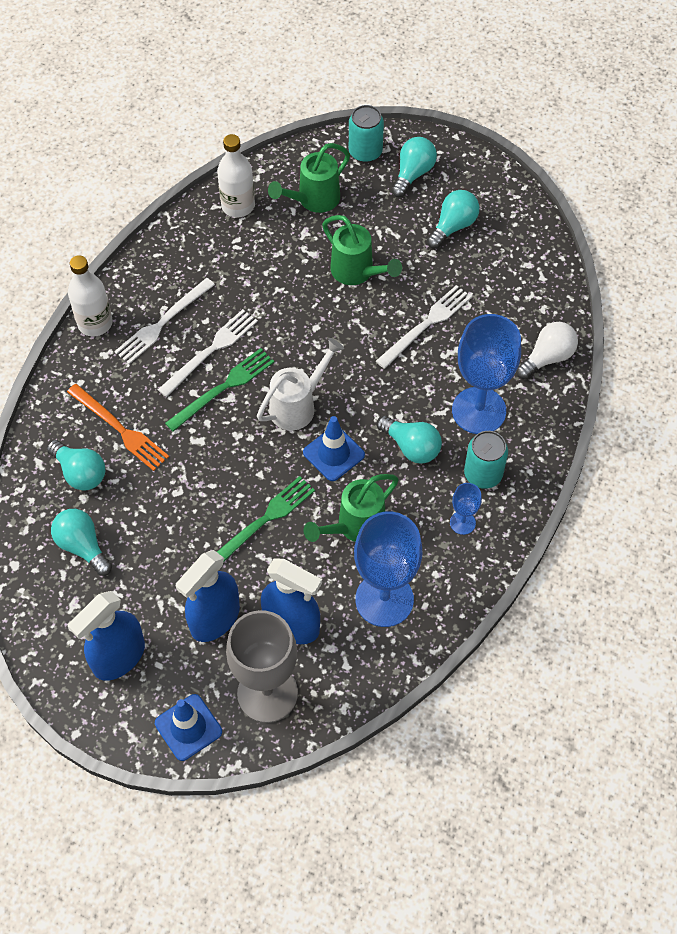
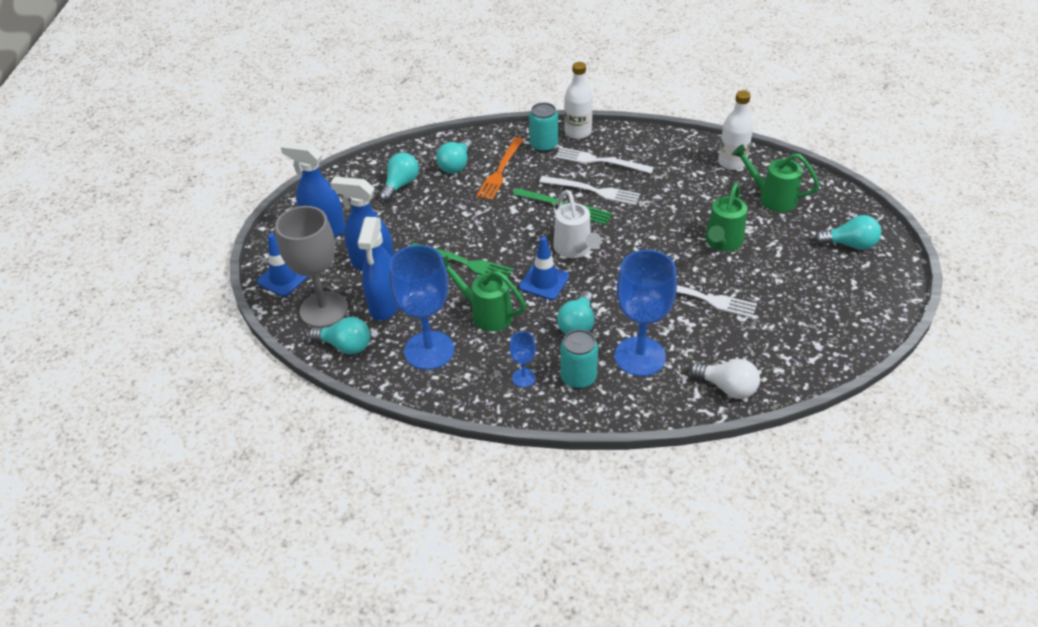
camera: 70 degrees right, 15 degrees down
(297, 406) = (574, 249): white watering can -> white watering can turned 45 degrees clockwise
(365, 152) = (846, 211): turquoise can -> turquoise can (544, 145)
(453, 226) = (817, 285): turquoise light bulb -> turquoise light bulb (345, 346)

